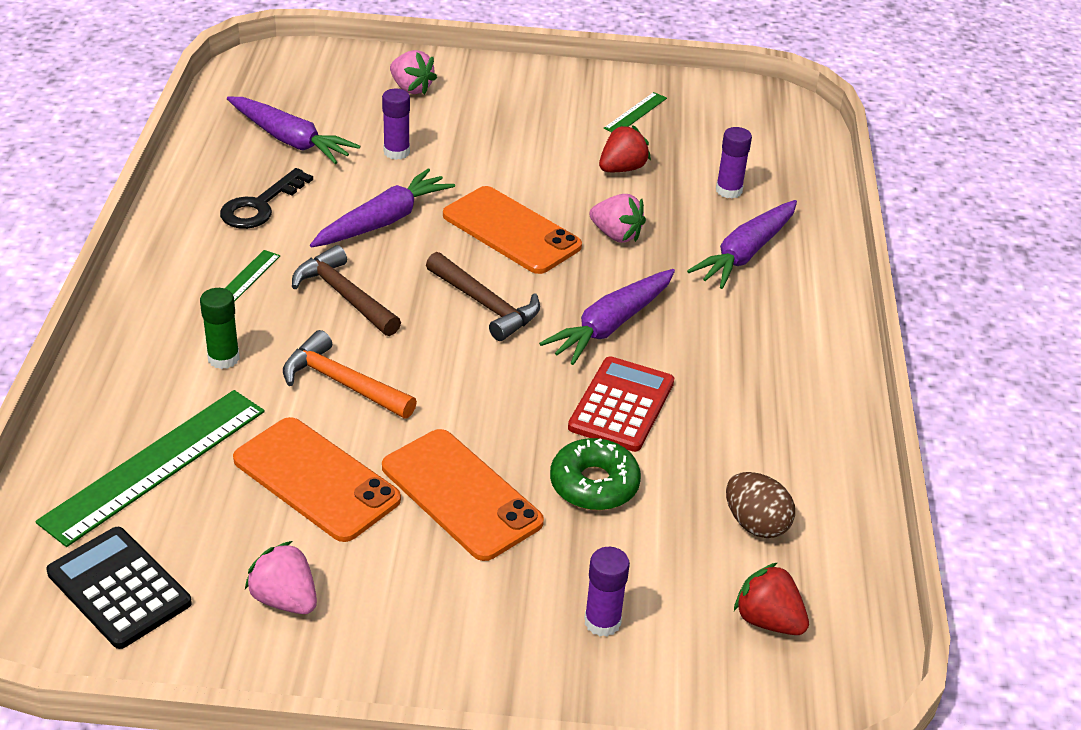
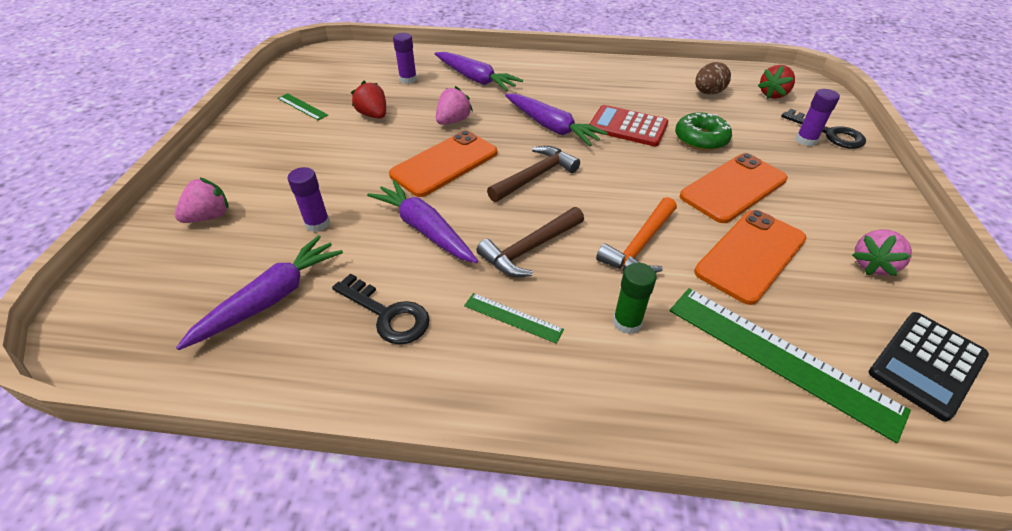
camera: 85 degrees left, 5 degrees up
(630, 664) = (829, 133): none -> black key

